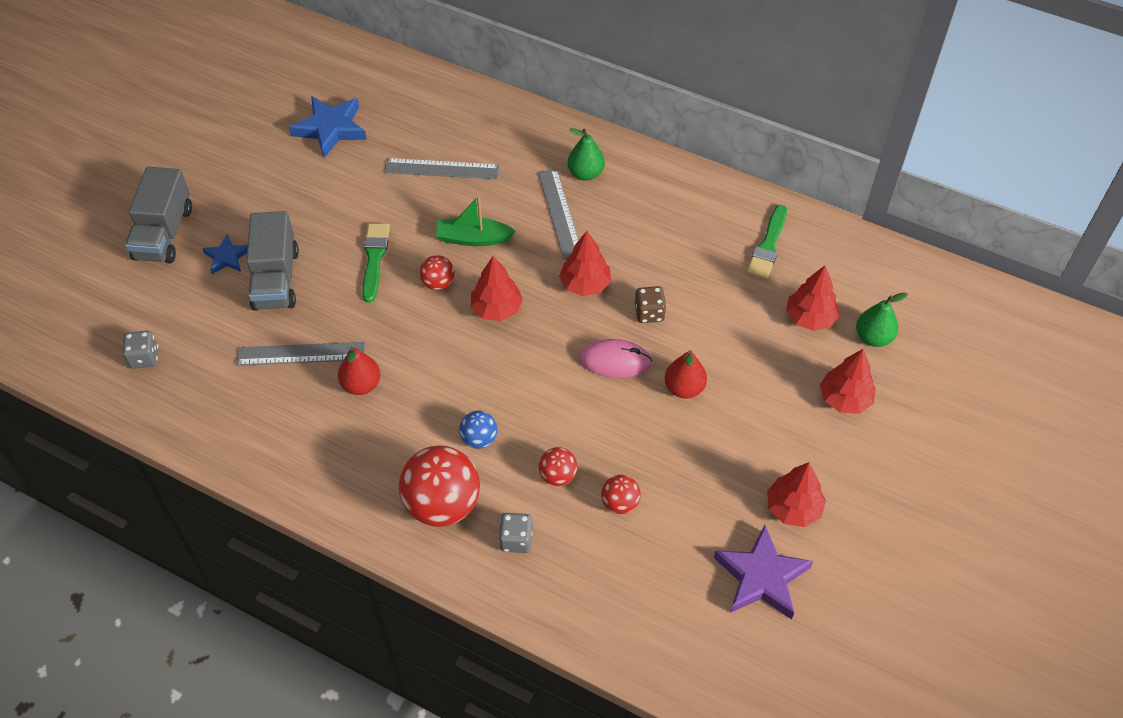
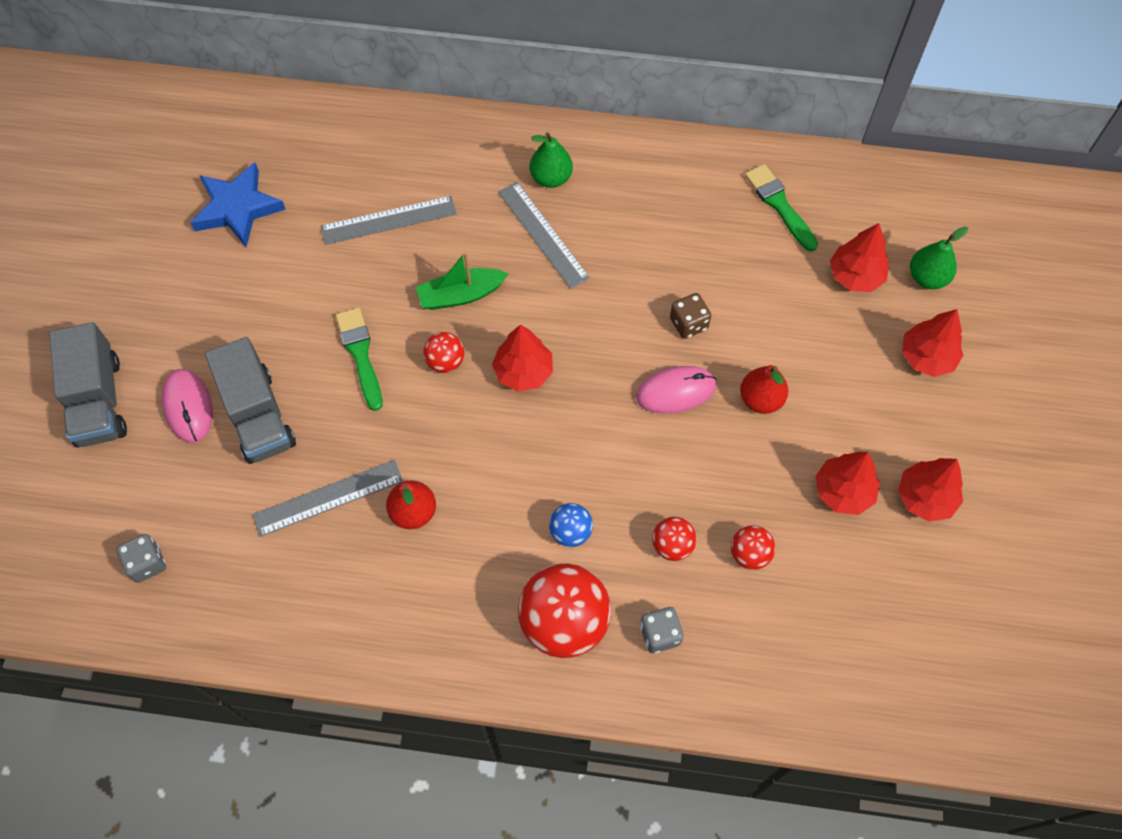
camera: 20 degrees left, 10 degrees up
(227, 257) = (188, 407): blue star -> pink mouse
(585, 284) = (606, 311): red tree -> red tree (843, 491)
(761, 577) = (925, 585): purple star -> none
(768, 246) = (779, 205): green brush -> green brush turned 150 degrees clockwise

